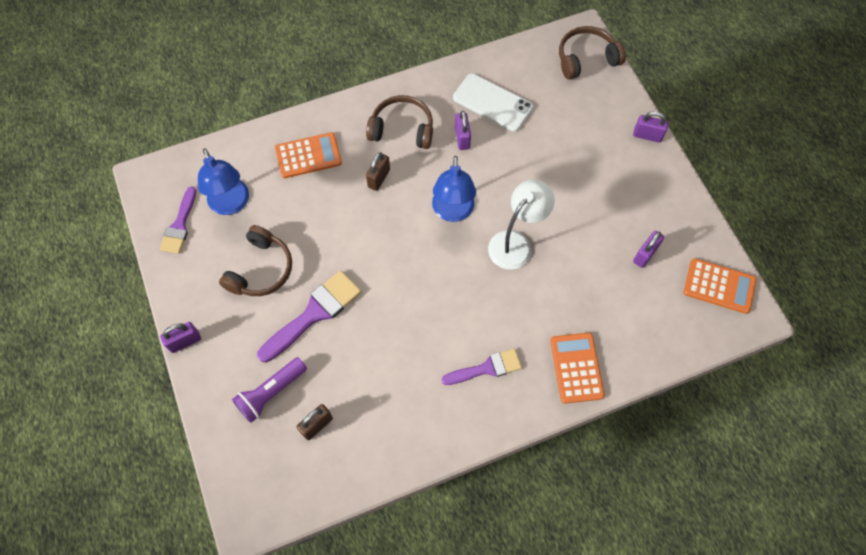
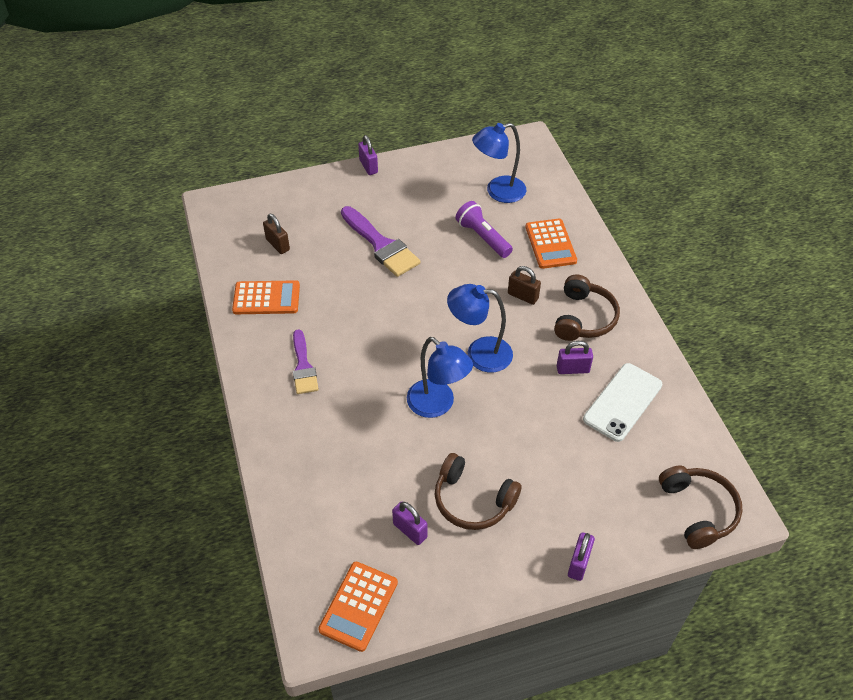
camera: 95 degrees right, 15 degrees down
(180, 225) = (479, 161): purple brush -> none
(261, 269) = (429, 211): brown headphones -> brown headphones (473, 500)
(271, 393) = (312, 217): purple flashlight -> purple flashlight (482, 237)
(516, 243) = (437, 405): white lamp -> blue lamp
(576, 368) = (288, 442): orange calculator -> orange calculator (266, 298)

